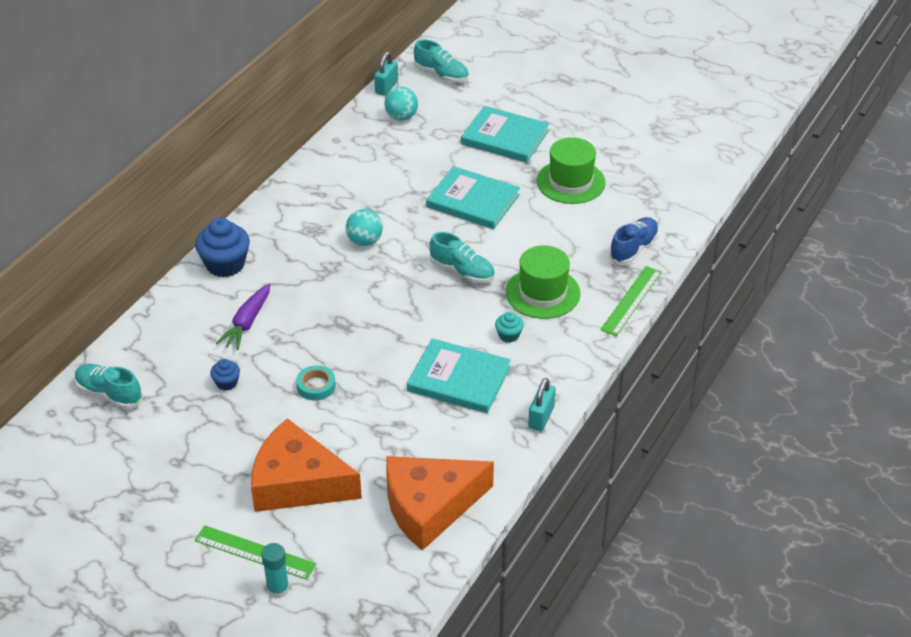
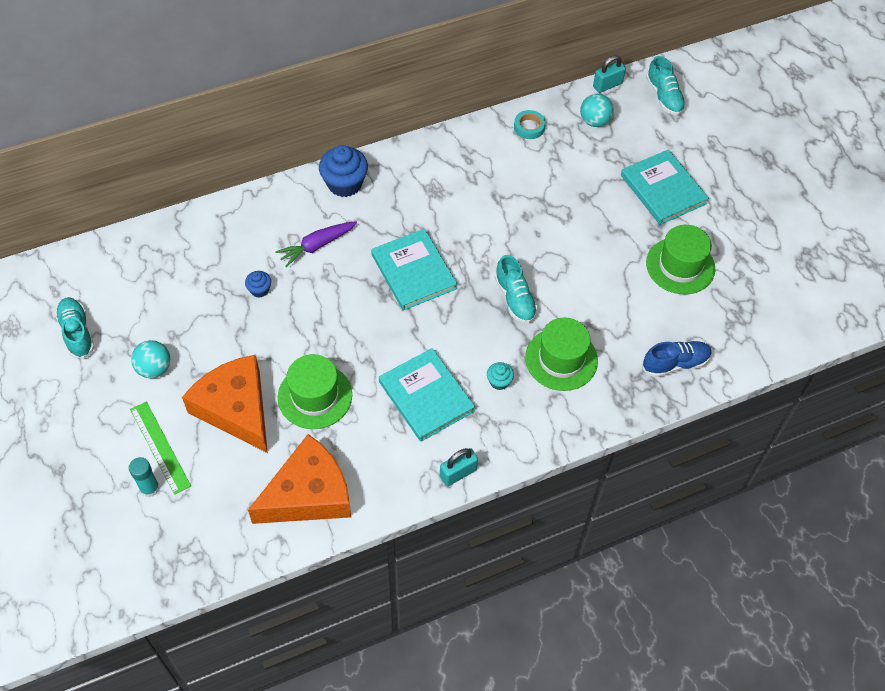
camera: 35 degrees right, 15 degrees up
(109, 394) = (175, 248): turquoise shoe -> turquoise shoe (77, 333)
(316, 386) = (318, 333): turquoise tape -> turquoise tape (529, 127)
(361, 433) = (315, 396): none -> green hat
(364, 241) = (464, 224): turquoise ball -> turquoise ball (154, 368)
(430, 506) = (308, 494): orange cheese -> orange cheese turned 135 degrees clockwise
(473, 201) = (582, 236): turquoise book -> turquoise book (413, 272)
(631, 300) = (628, 412): green ruler -> none

